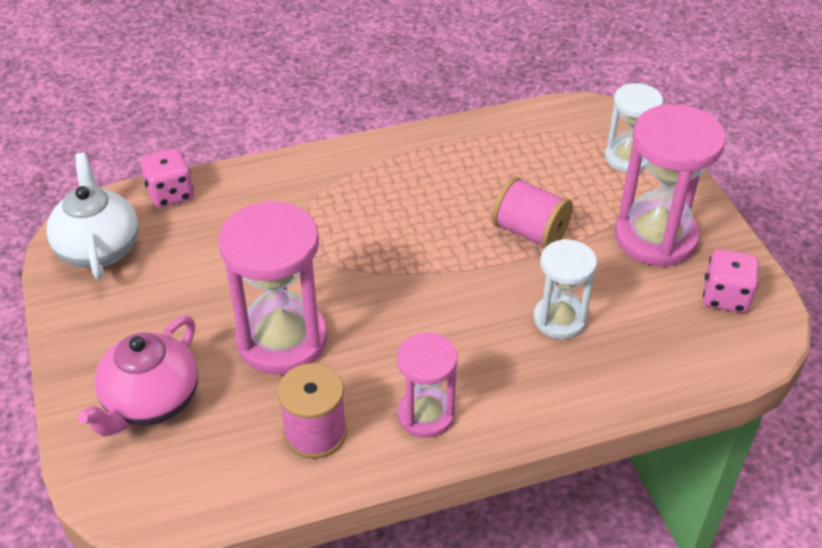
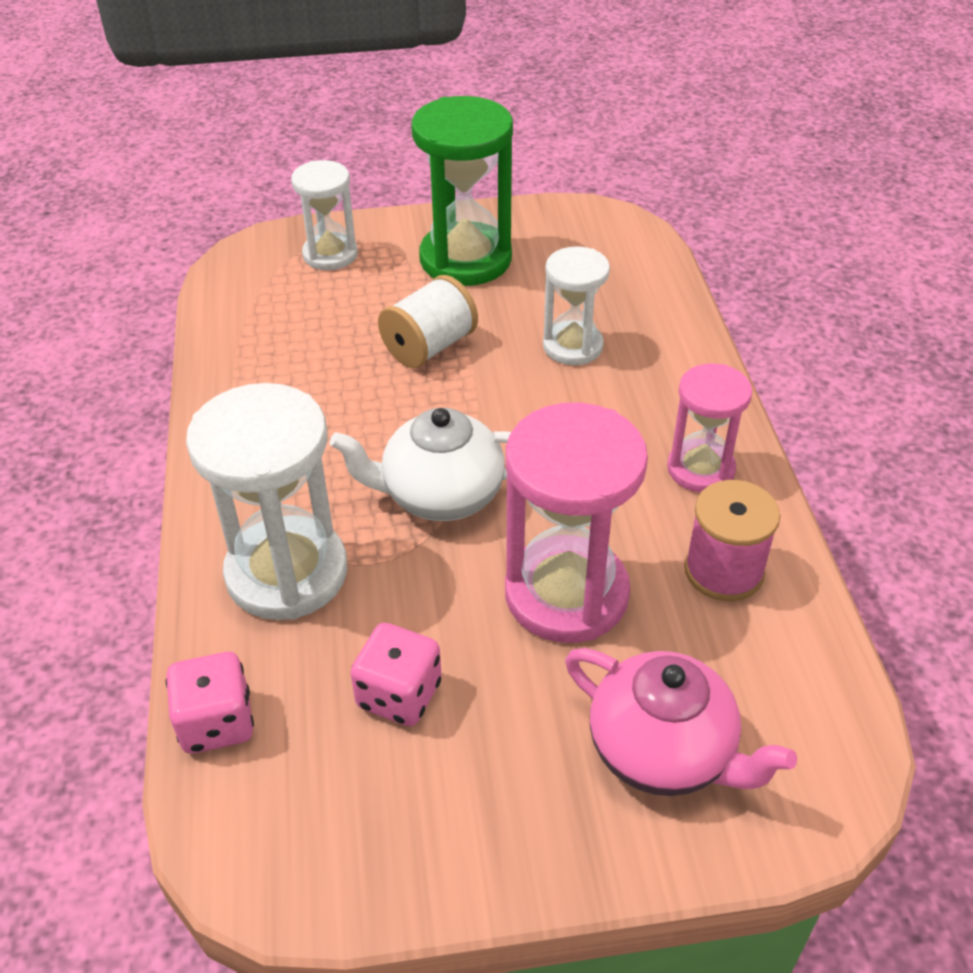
camera: 80 degrees left, 0 degrees up
(99, 248) = (317, 832): white teapot -> white teapot (440, 495)
(285, 199) = (287, 572): none -> white hourglass
(530, 232) = (429, 347): pink spool -> white spool
(655, 237) = (465, 259): pink hourglass -> green hourglass
(725, 297) = (562, 233): pink dice -> pink dice (399, 695)

